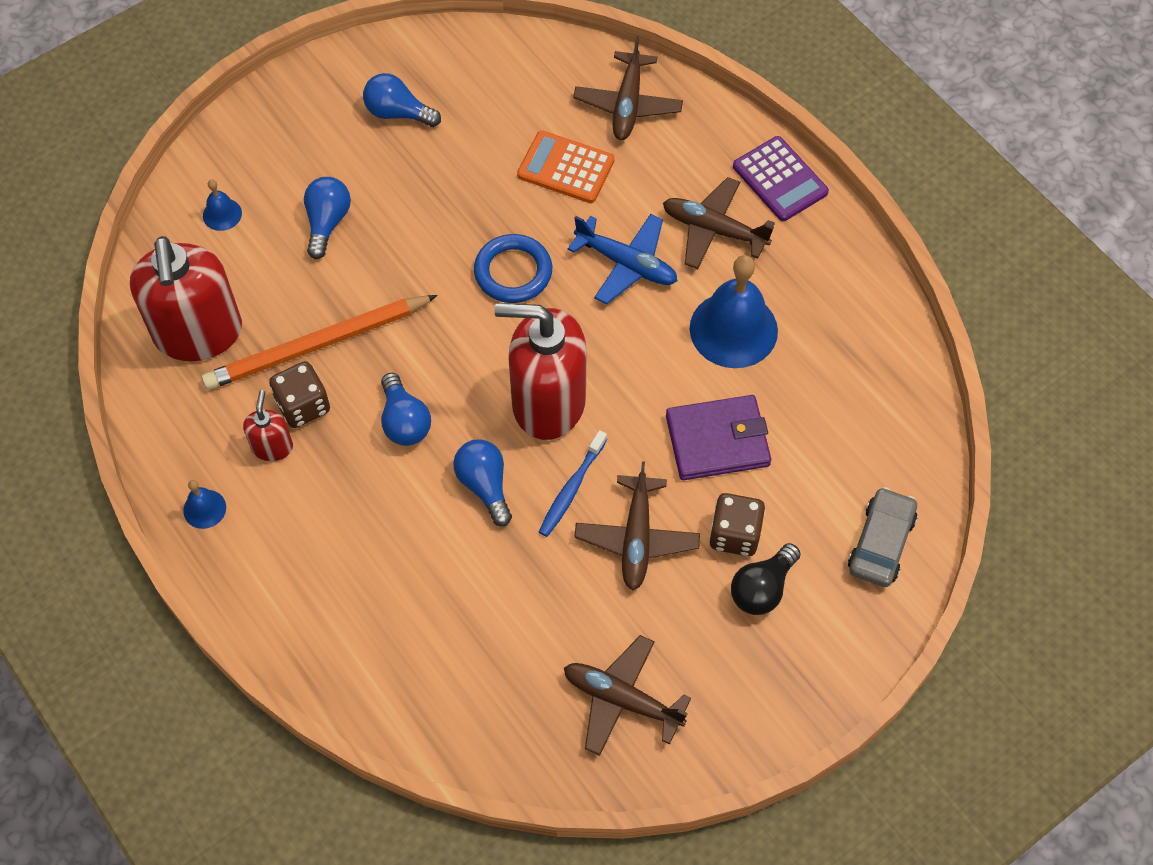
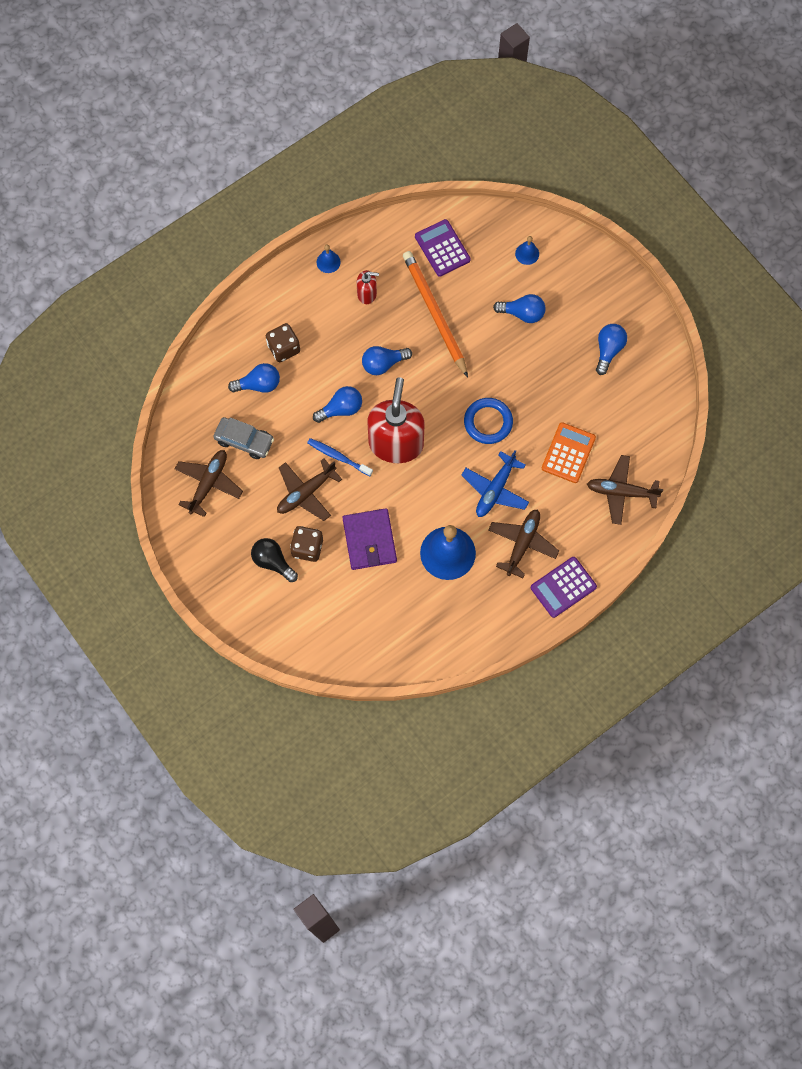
camera: 90 degrees right, 10 degrees up
(198, 333) = (442, 248): red soap dispenser -> purple calculator
(303, 406) = (393, 308): brown dice -> brown dice (283, 348)
(434, 619) = (258, 384): none -> blue light bulb
(637, 538) = (306, 493): brown plane -> brown plane turned 45 degrees counterclockwise
(881, 543) = (300, 631): grey car -> grey car (244, 440)

